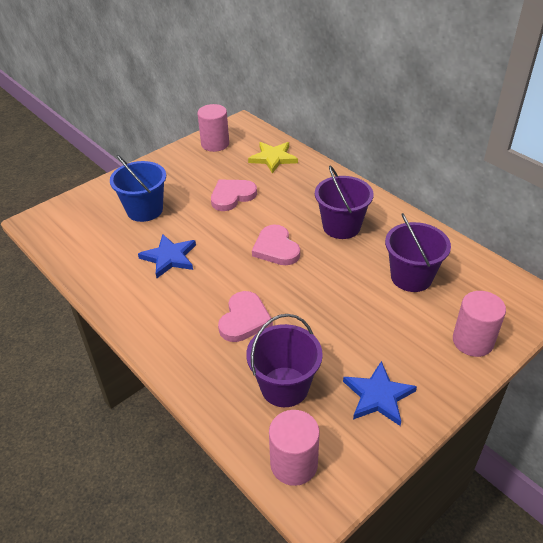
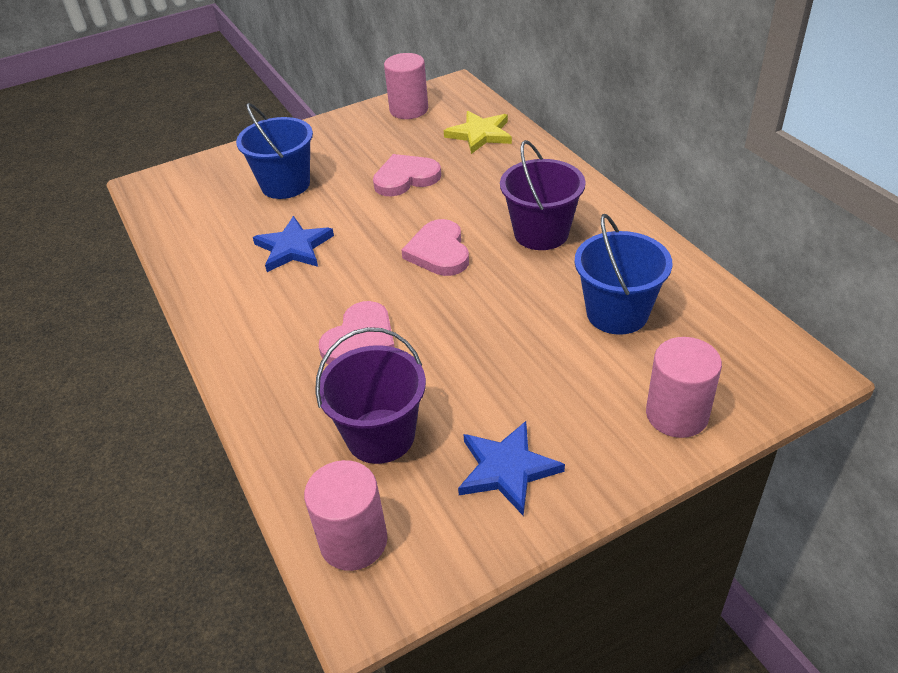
camera: 15 degrees right, 0 degrees up
(411, 277) = (617, 313): purple bucket -> blue bucket

